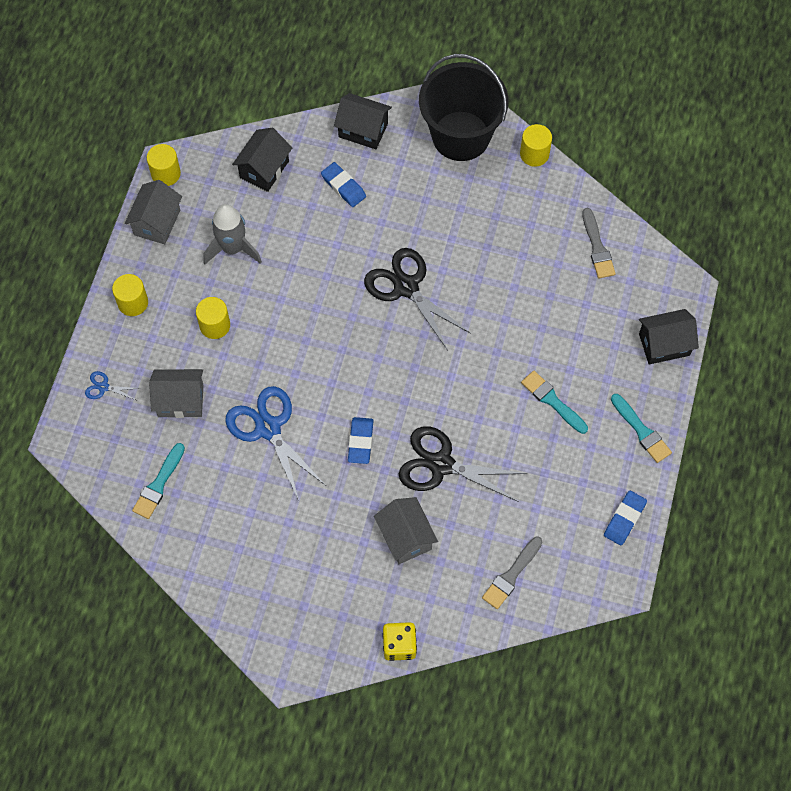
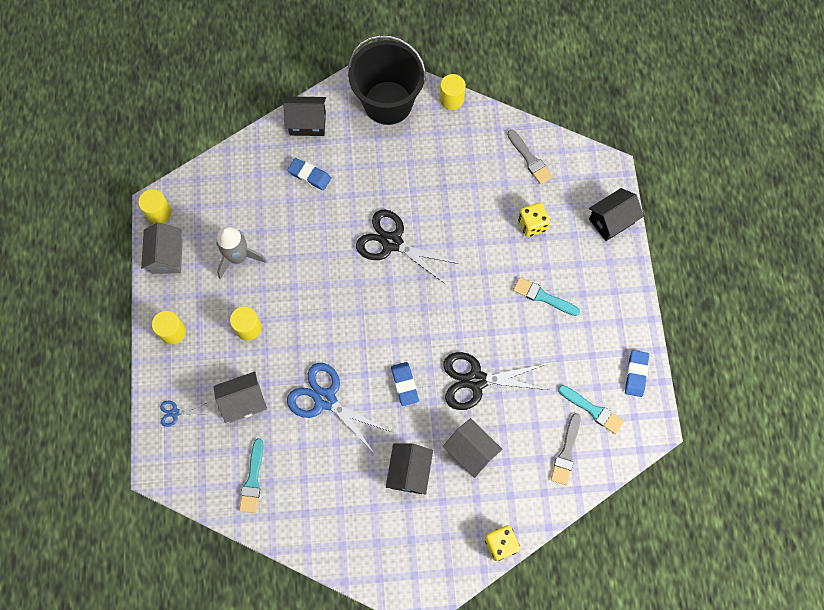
camera: 20 degrees left, 5 degrees up
(264, 169) = (239, 182): black house -> black house (409, 472)
(571, 319) = (532, 224): none -> yellow dice
(641, 430) = (621, 297): turquoise brush -> turquoise brush (592, 410)

